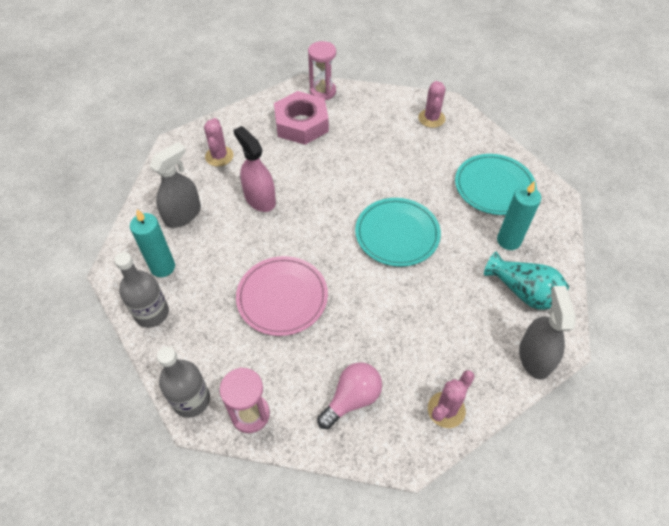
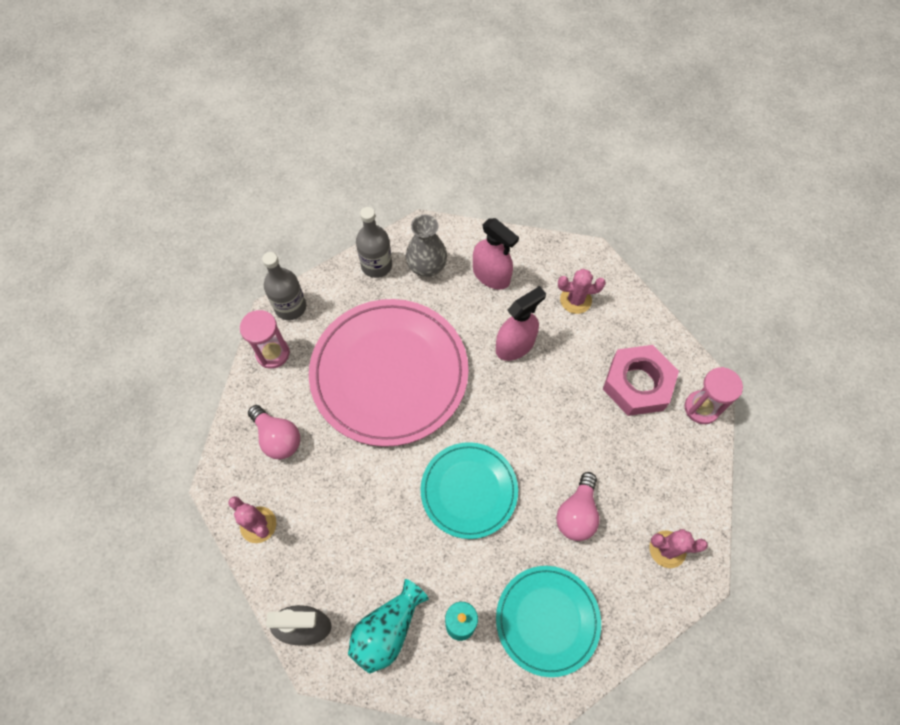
camera: 90 degrees right, 10 degrees up
(163, 267) = (427, 267): turquoise candle -> grey vase
(183, 215) = (491, 275): grey spray bottle -> pink spray bottle
(282, 297) = (389, 373): pink plate -> pink plate, size x1.74
(410, 165) = (577, 513): none -> pink light bulb

